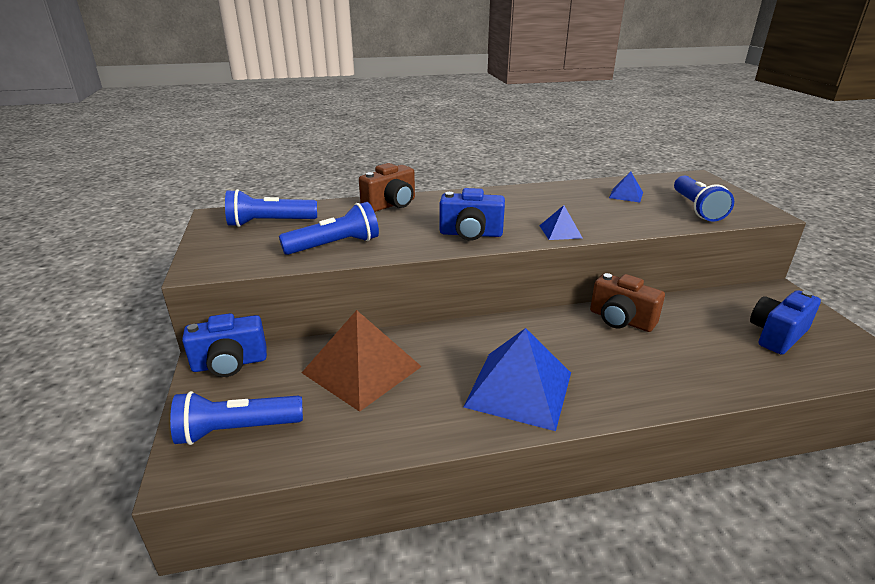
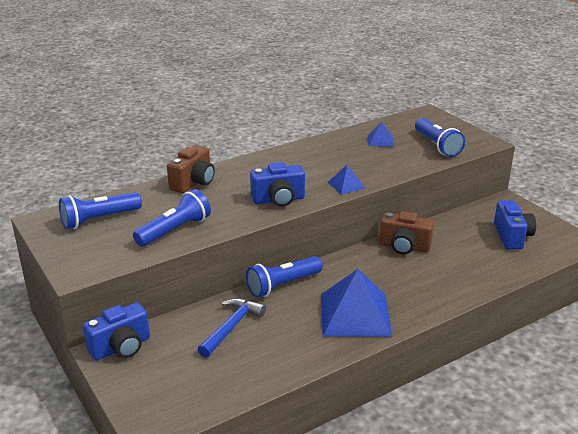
camera: 20 degrees left, 0 degrees up
(237, 430) = (167, 392): blue flashlight -> blue flashlight (283, 285)
(361, 369) = (231, 327): brown pyramid -> blue hammer
(777, 335) = (512, 236): blue camera -> blue camera turned 150 degrees clockwise

